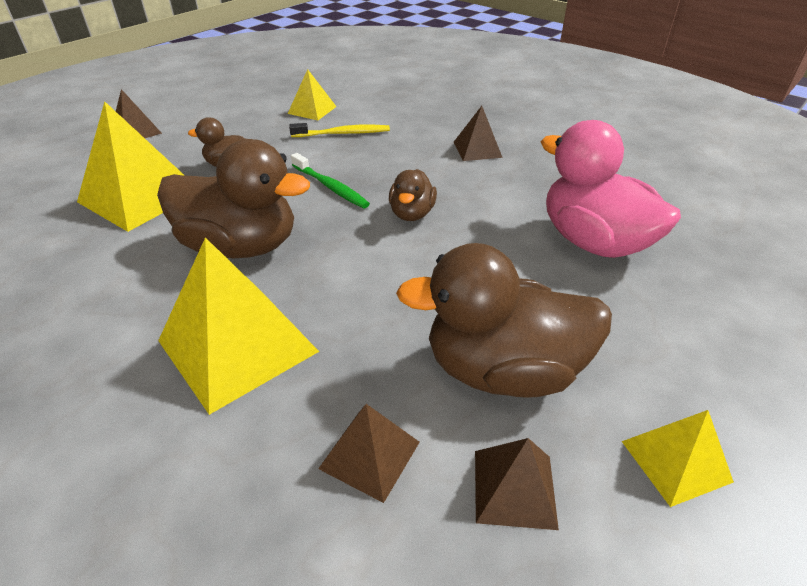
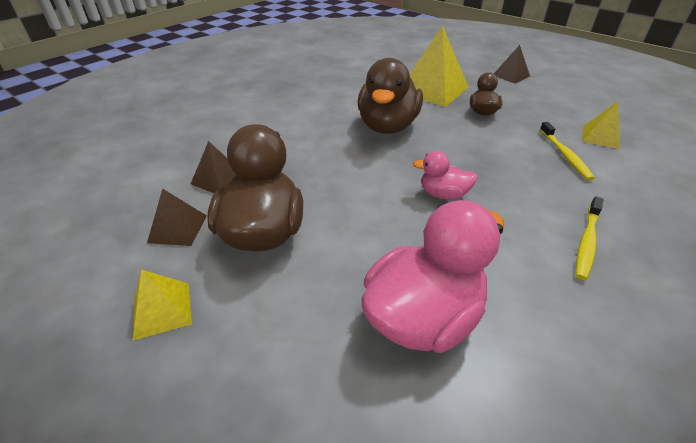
camera: 90 degrees right, 0 degrees up
(237, 346) = (301, 135): yellow pyramid -> none
(330, 187) = (470, 154): green toothbrush -> none
(412, 214) = (443, 194): brown duck -> pink duck
(477, 149) = (587, 242): brown pyramid -> yellow toothbrush

